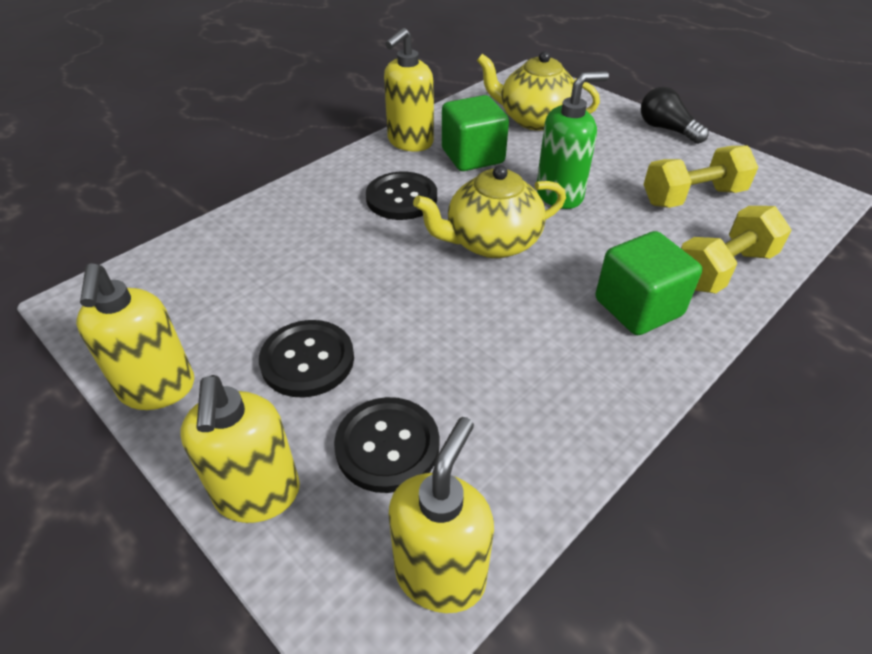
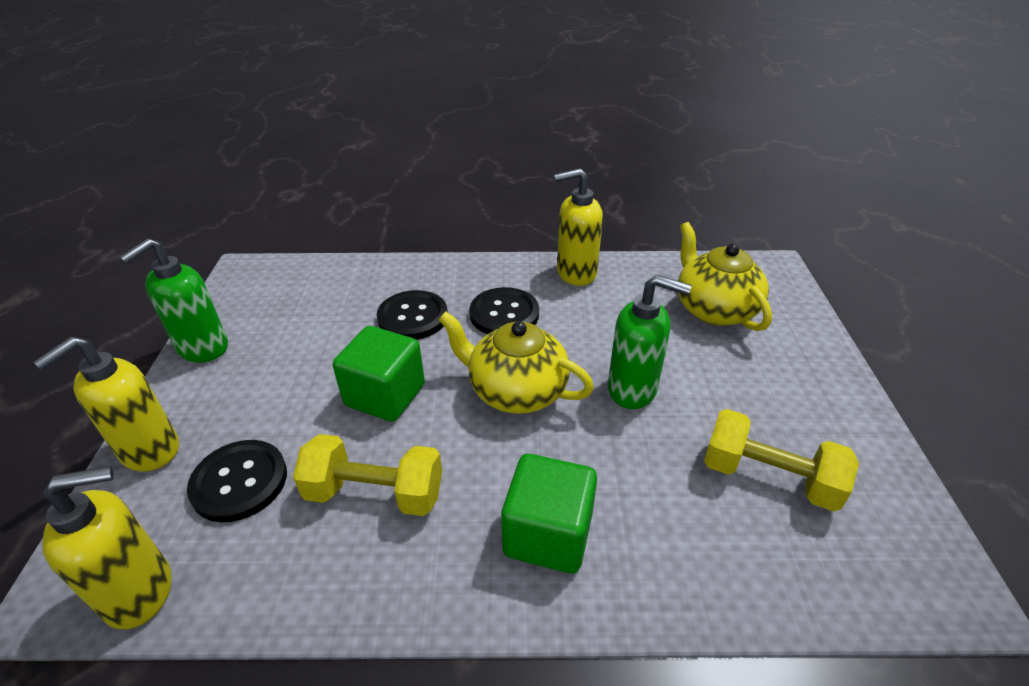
camera: 45 degrees right, 5 degrees down
(158, 389) = (202, 348): yellow soap dispenser -> green soap dispenser
(307, 360) = (285, 389): black button -> black button (413, 317)
(472, 156) = (608, 312): green cube -> green cube (385, 395)
(666, 129) = (849, 394): black light bulb -> none
(723, 269) = (687, 568): yellow dumbbell -> yellow dumbbell (375, 493)

